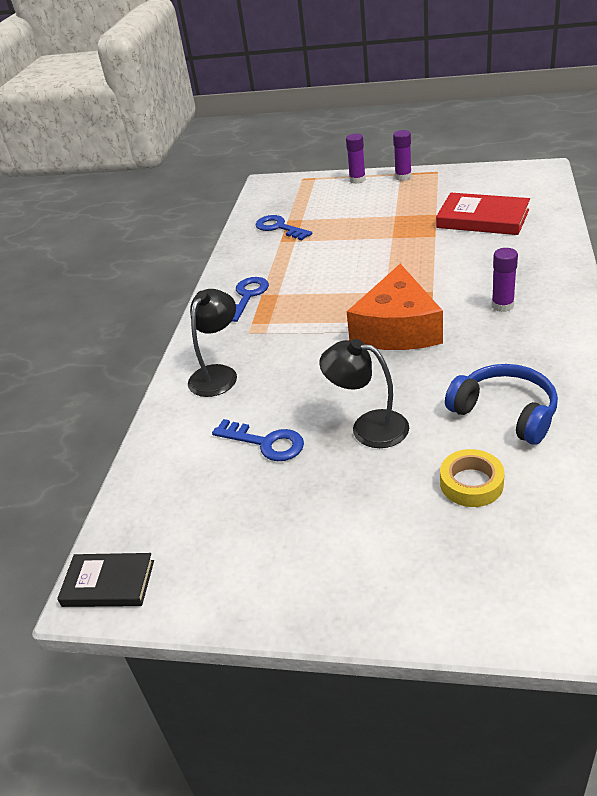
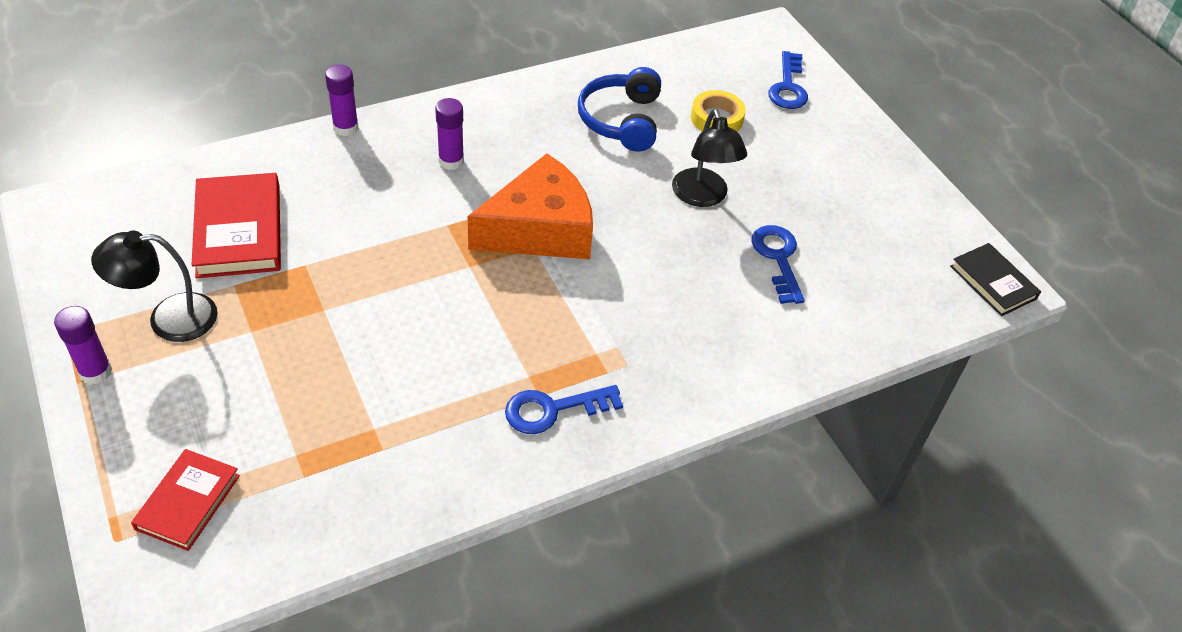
camera: 135 degrees left, 10 degrees up
(218, 374) = (718, 352): black lamp -> black lamp (168, 319)
(279, 228) = (336, 474): blue key -> blue key (788, 87)
(304, 193) = (188, 502): none -> red book
(357, 180) = (115, 438): purple glue stick -> purple glue stick (346, 128)

